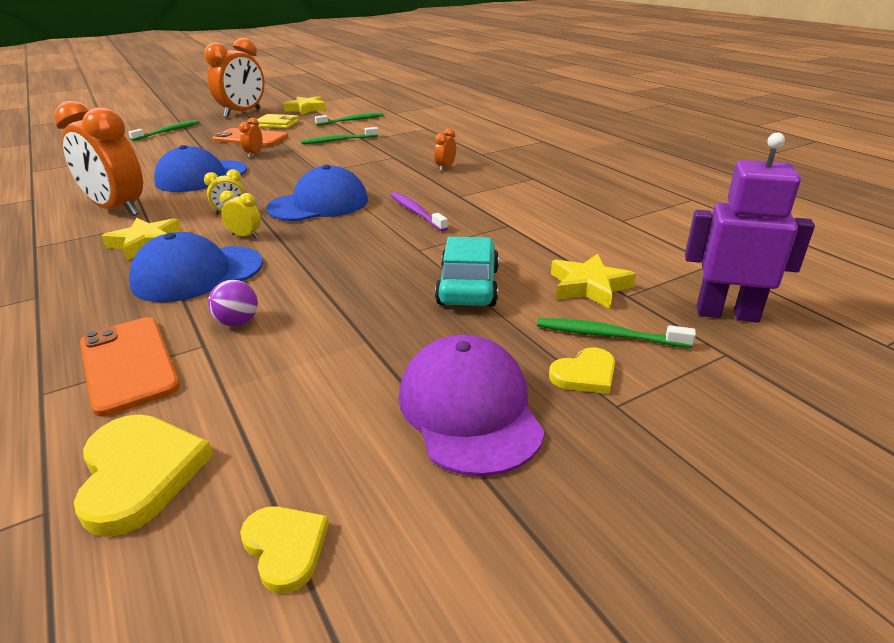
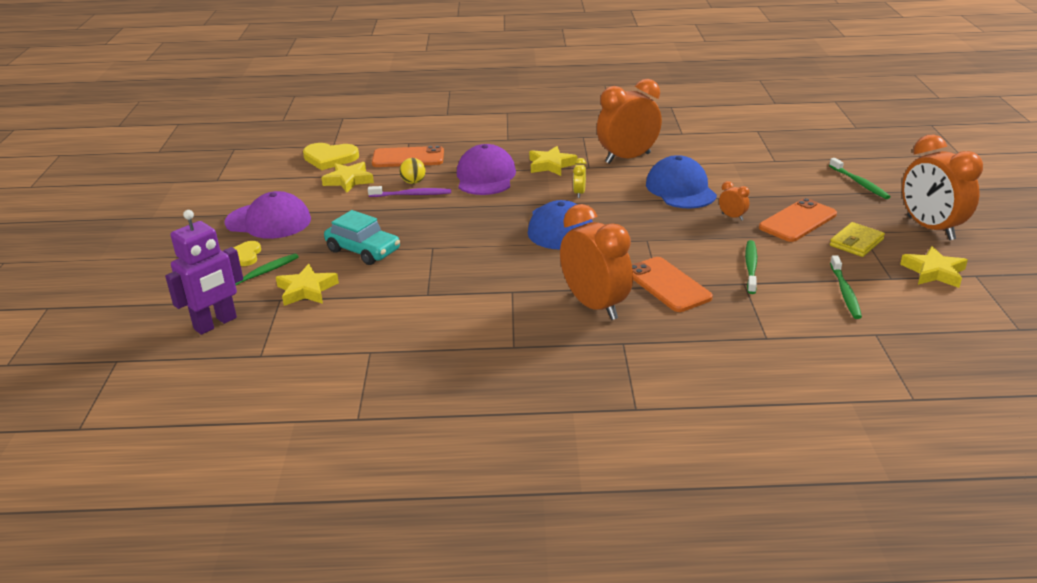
camera: 120 degrees right, 0 degrees up
(197, 274) = (485, 177): blue cap -> purple cap
(238, 322) = (413, 182): purple ball -> yellow ball
(245, 236) = (527, 194): yellow clock -> none
(254, 392) = (348, 180): none -> yellow star
(285, 547) = (260, 177): yellow heart -> none
(389, 155) = (667, 285): none -> orange phone
(416, 212) = (497, 262): purple toothbrush -> purple toothbrush (411, 195)
(445, 168) = (594, 306): orange clock -> orange clock, size x2.43

